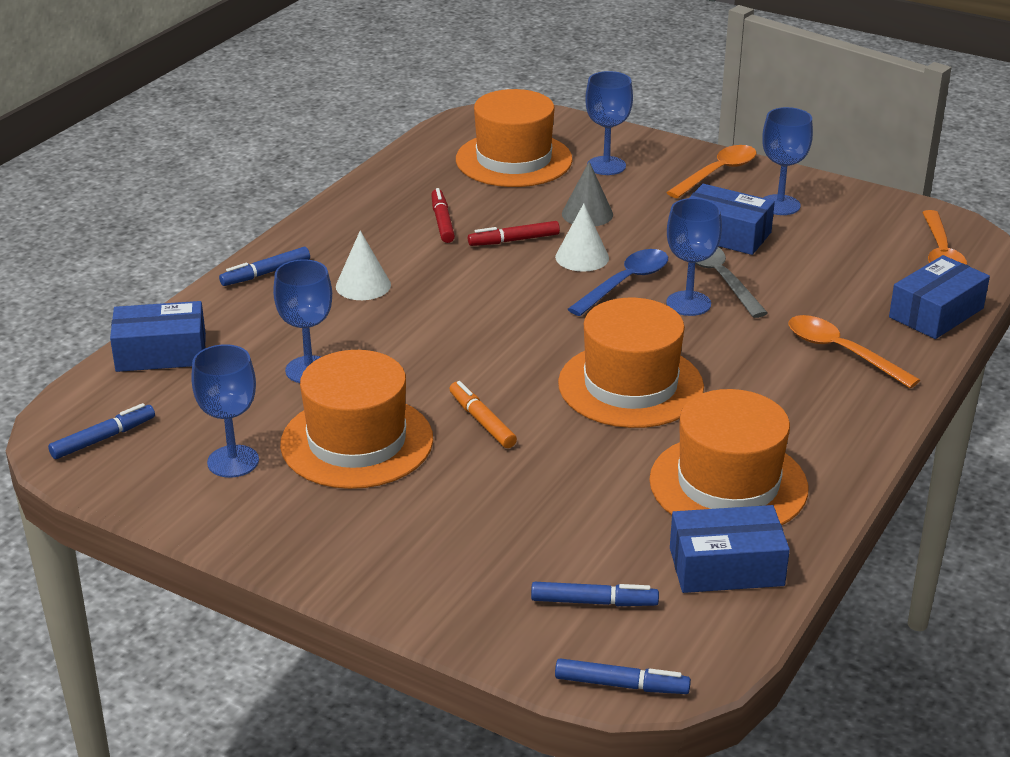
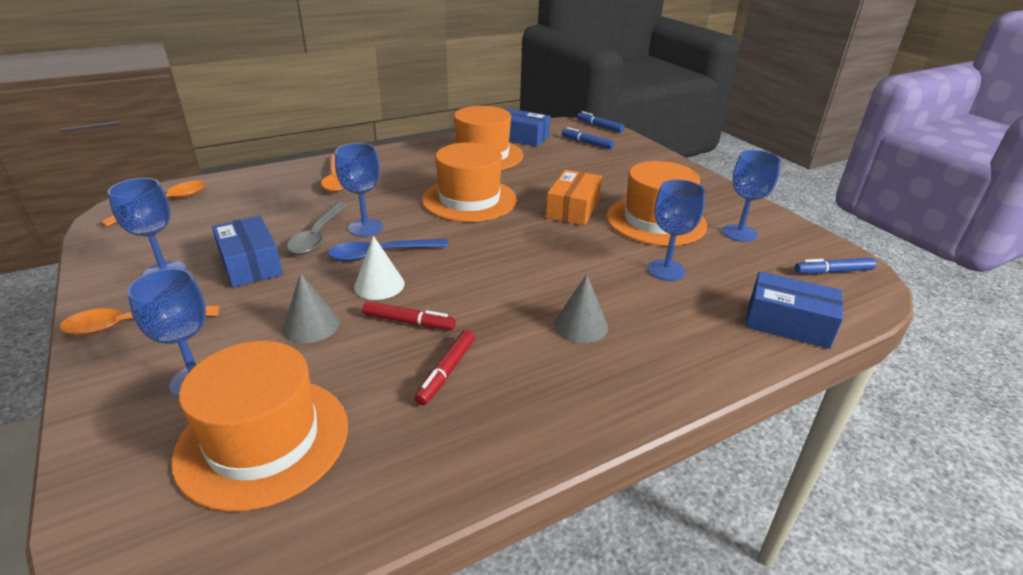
camera: 150 degrees left, 0 degrees up
(265, 273) = (667, 375): blue marker -> none
(363, 285) = (581, 325): white cone -> grey cone
(482, 421) = (573, 209): orange marker -> orange box
(936, 313) = (250, 179): blue box -> none

